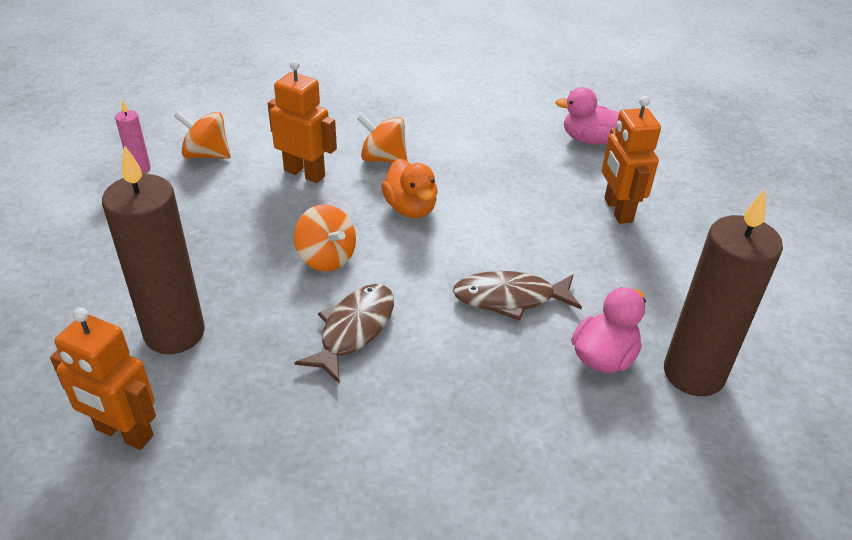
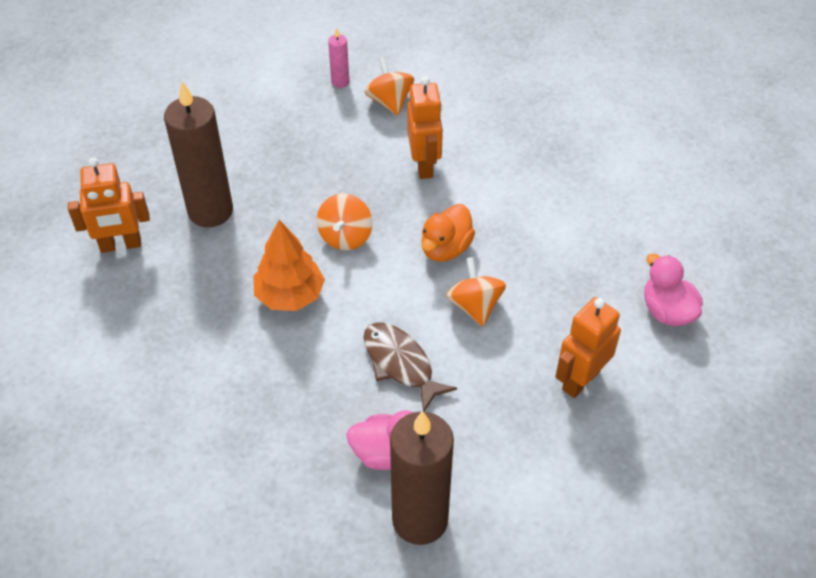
camera: 55 degrees right, 10 degrees up
(124, 433) = (121, 245): orange robot -> orange robot turned 90 degrees counterclockwise
(354, 330) = (290, 295): brown fish -> orange tree
(383, 158) = (490, 196): orange spinning top -> orange spinning top (474, 306)

